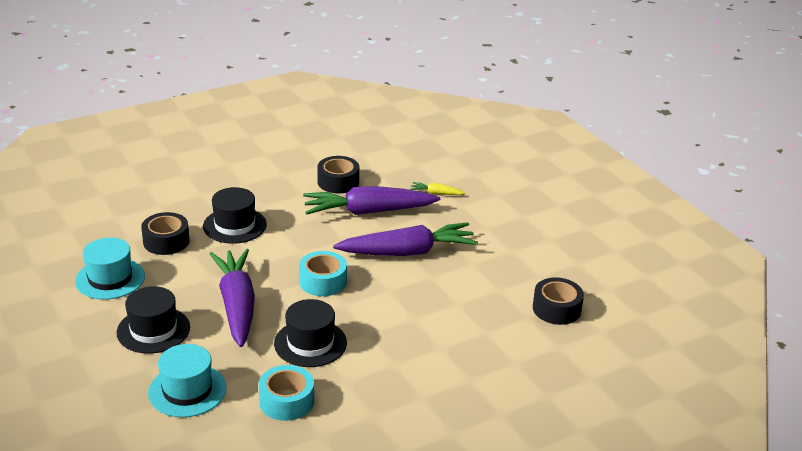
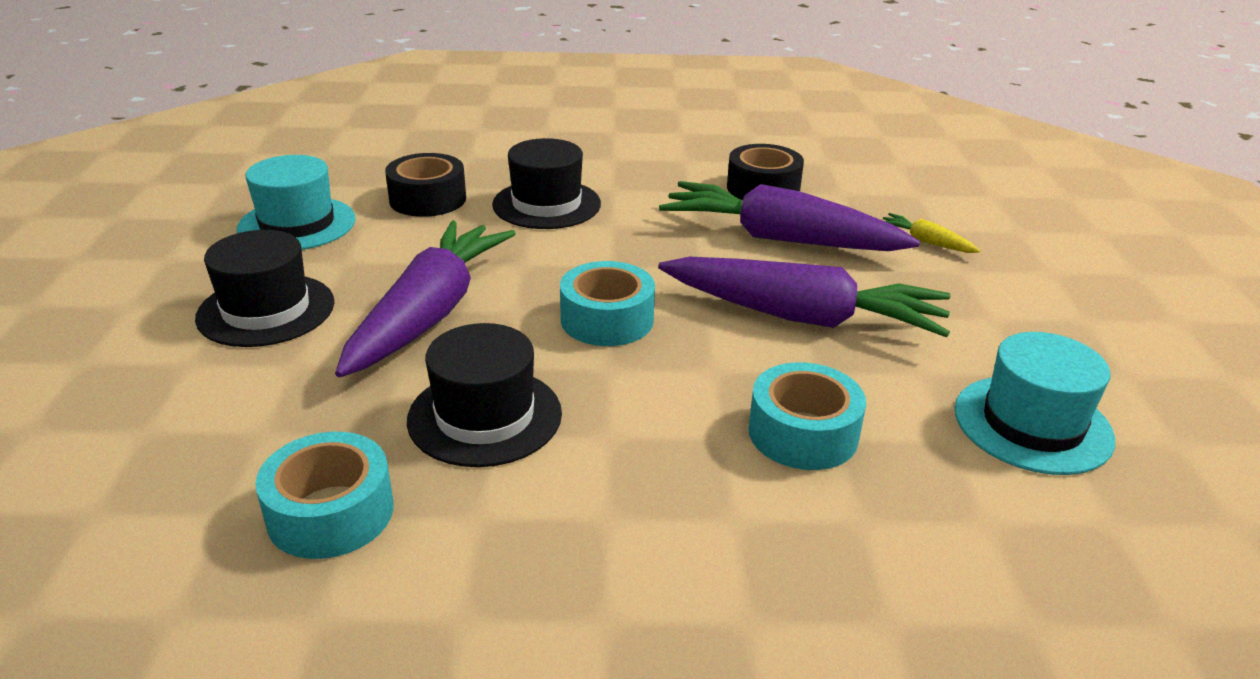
camera: 30 degrees right, 0 degrees up
(187, 390) = (196, 424): turquoise hat -> turquoise hat (1032, 424)
(443, 306) = (803, 433): none -> turquoise tape
(556, 309) = (1073, 527): black tape -> none

